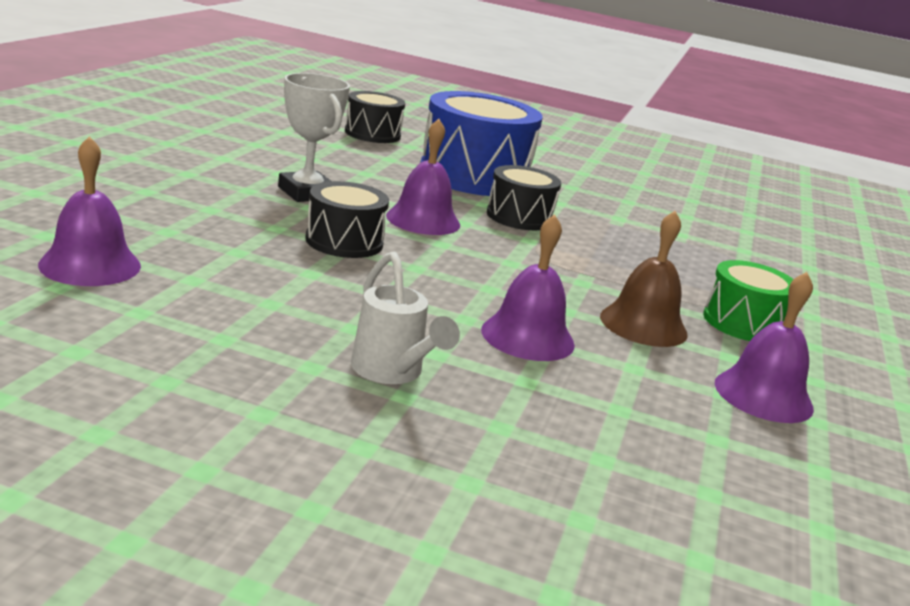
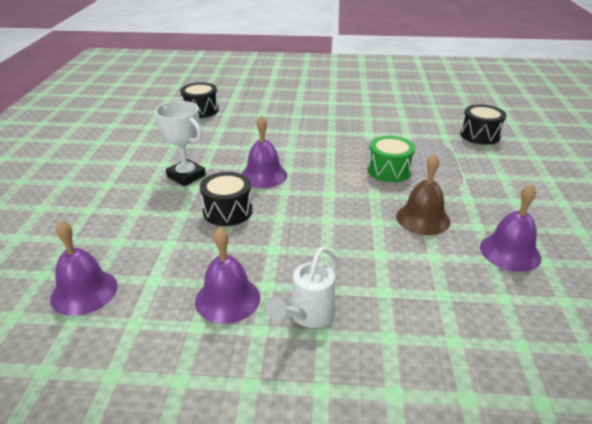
camera: 10 degrees left, 10 degrees up
(392, 373) = (307, 316): white watering can -> white watering can turned 75 degrees clockwise
(474, 176) = (275, 127): blue drum -> none
(519, 217) = (315, 153): black drum -> black drum (480, 135)
(527, 337) = (367, 254): purple bell -> purple bell (227, 299)
(743, 323) = (472, 196): green drum -> green drum (389, 170)

